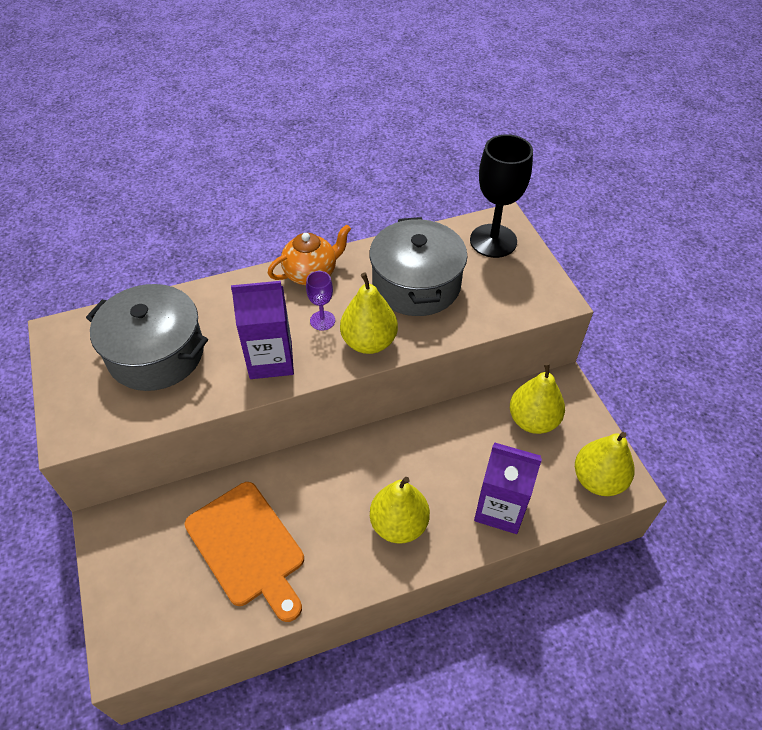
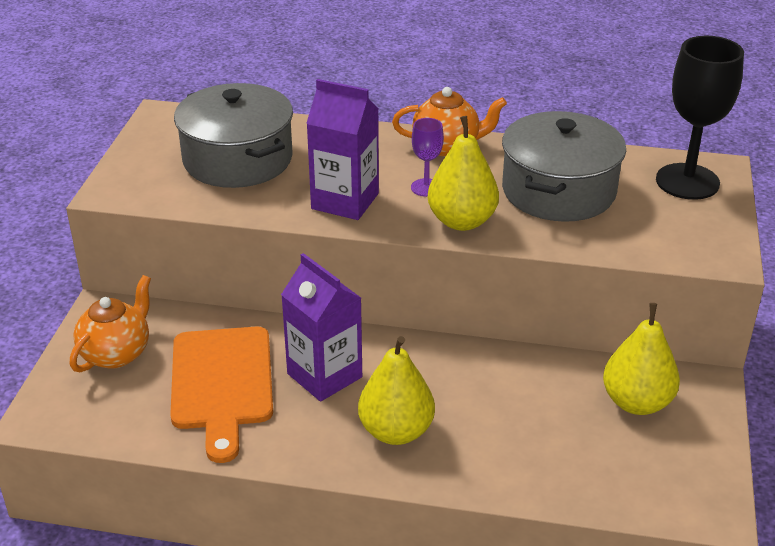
camera: 30 degrees right, 15 degrees down
(144, 561) = (117, 353): none -> orange teapot
(500, 508) = (527, 466): purple carton -> purple carton (324, 375)
(598, 480) = (677, 491): yellow pear -> none

